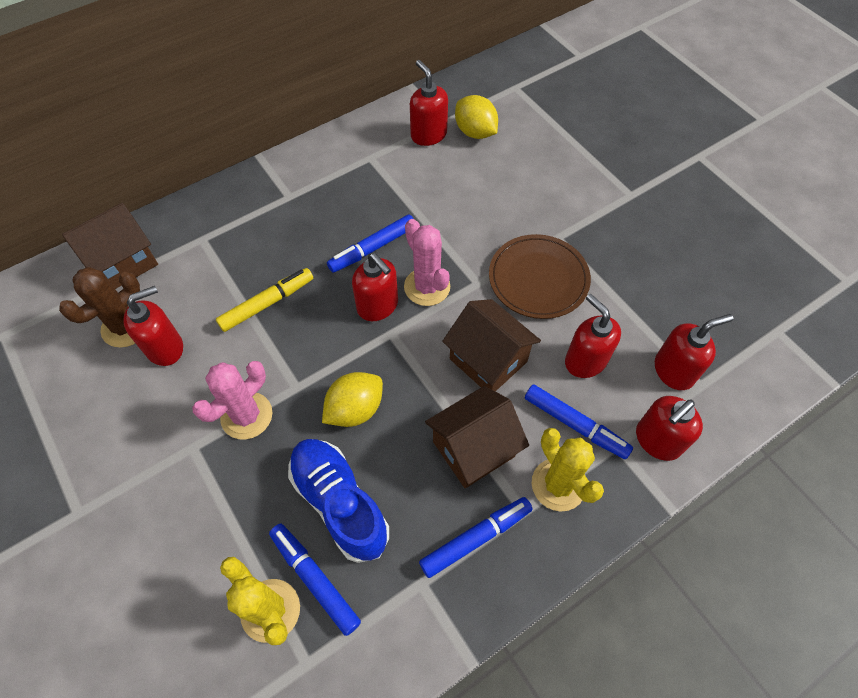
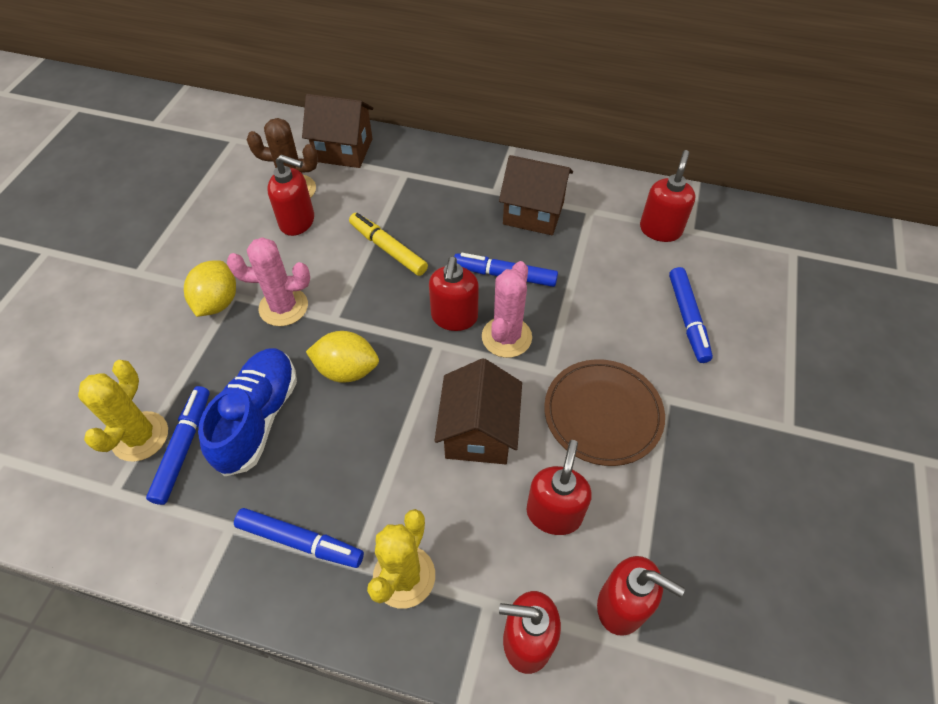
camera: 50 degrees right, 5 degrees down
(267, 303) = (388, 249): yellow marker -> yellow marker turned 150 degrees counterclockwise
(473, 449) = (382, 481): brown house -> brown house (533, 213)
(475, 132) = (704, 258): yellow lemon -> yellow lemon (217, 302)
(575, 424) = (478, 550): blue marker -> blue marker (688, 319)

